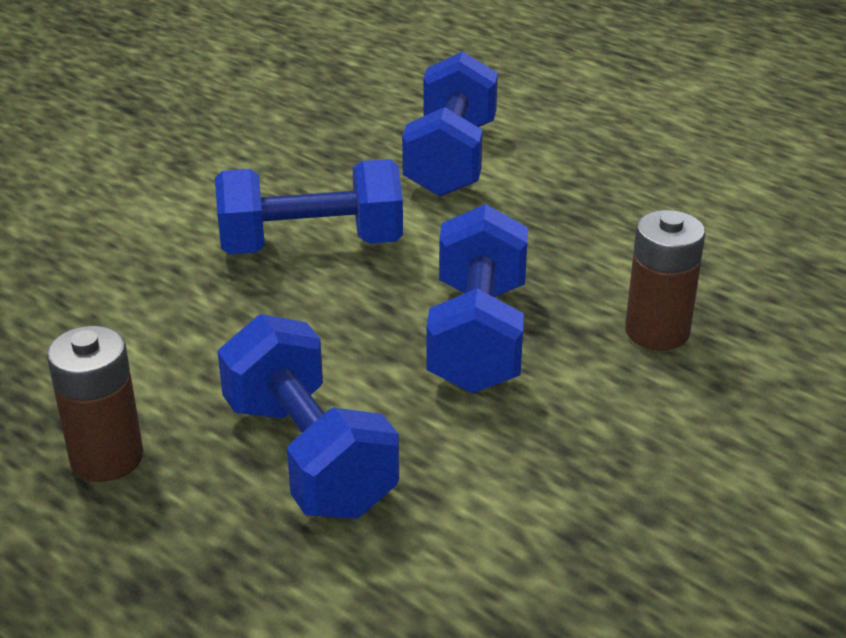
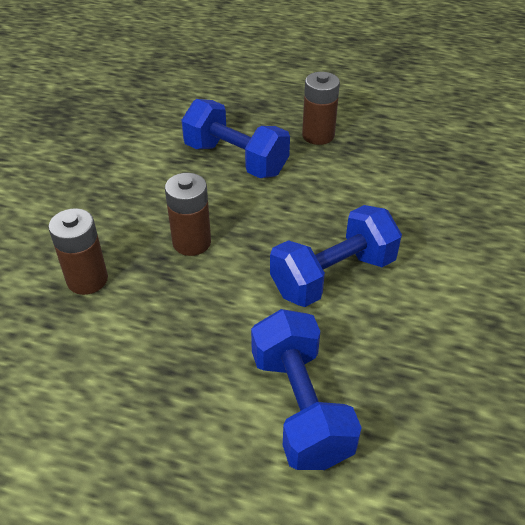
camera: 155 degrees right, 10 degrees up
(478, 337) = (192, 242): blue dumbbell -> brown battery

